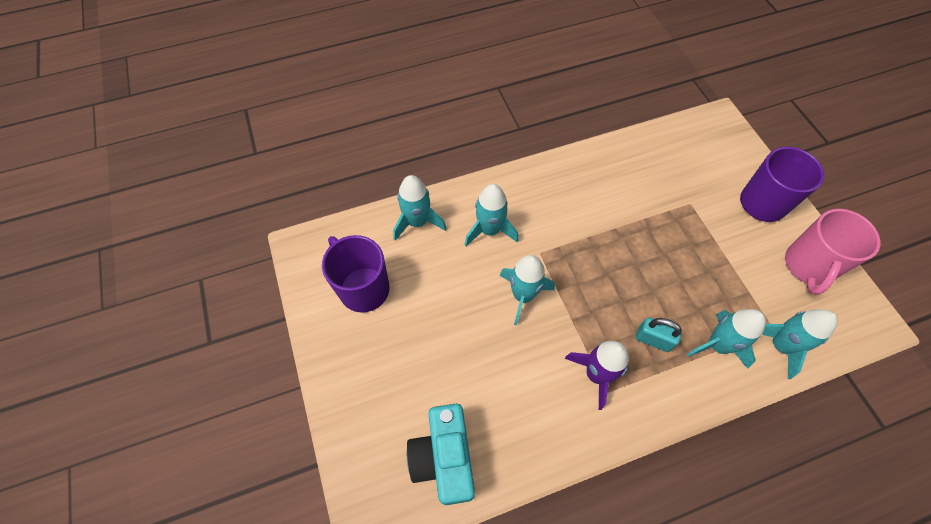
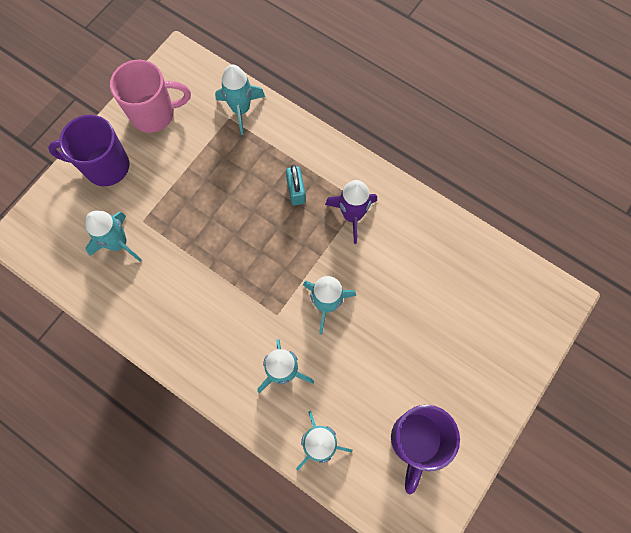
camera: 125 degrees left, 10 degrees up
(444, 458) = (487, 280): turquoise camera -> none
(717, 345) = (269, 148): turquoise rocket -> turquoise rocket (118, 243)

